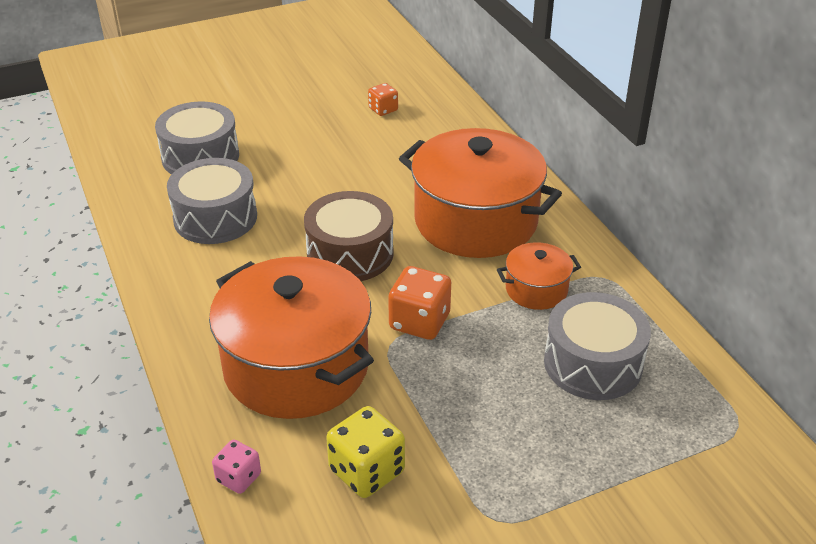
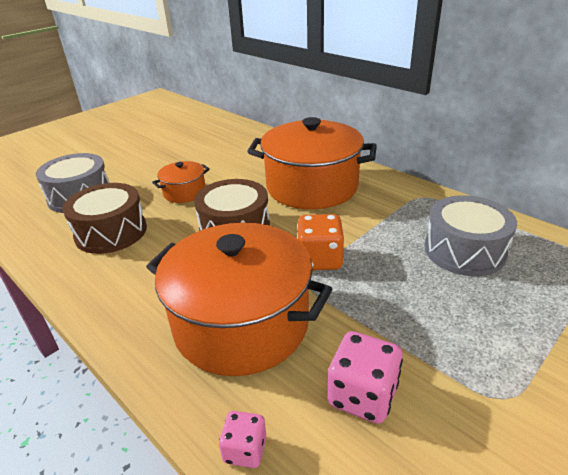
camera: 20 degrees left, 5 degrees down
(215, 218) = (111, 232): grey drum -> brown drum
(367, 471) = (362, 395): yellow dice -> pink dice
(383, 109) = (204, 142): orange dice -> none
(536, 289) = (386, 216): orange pot -> orange pot (184, 192)

